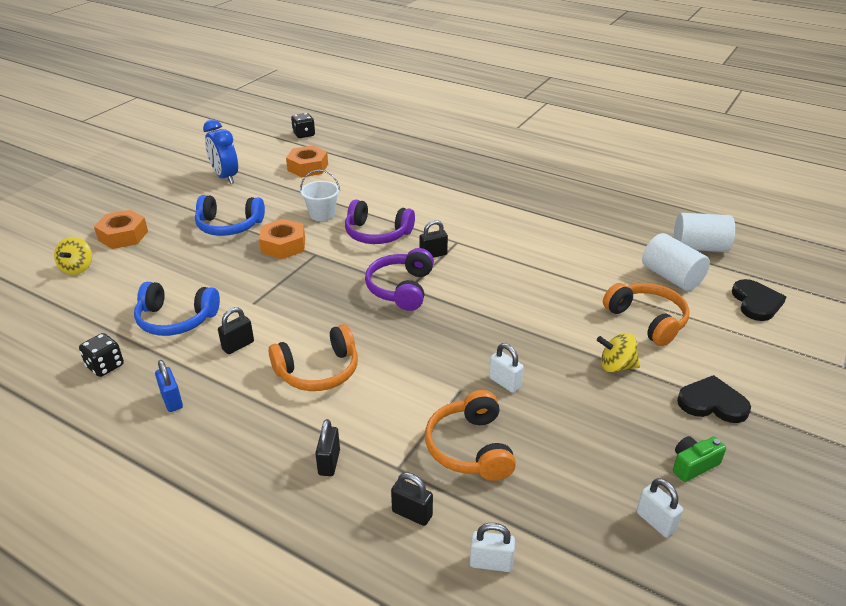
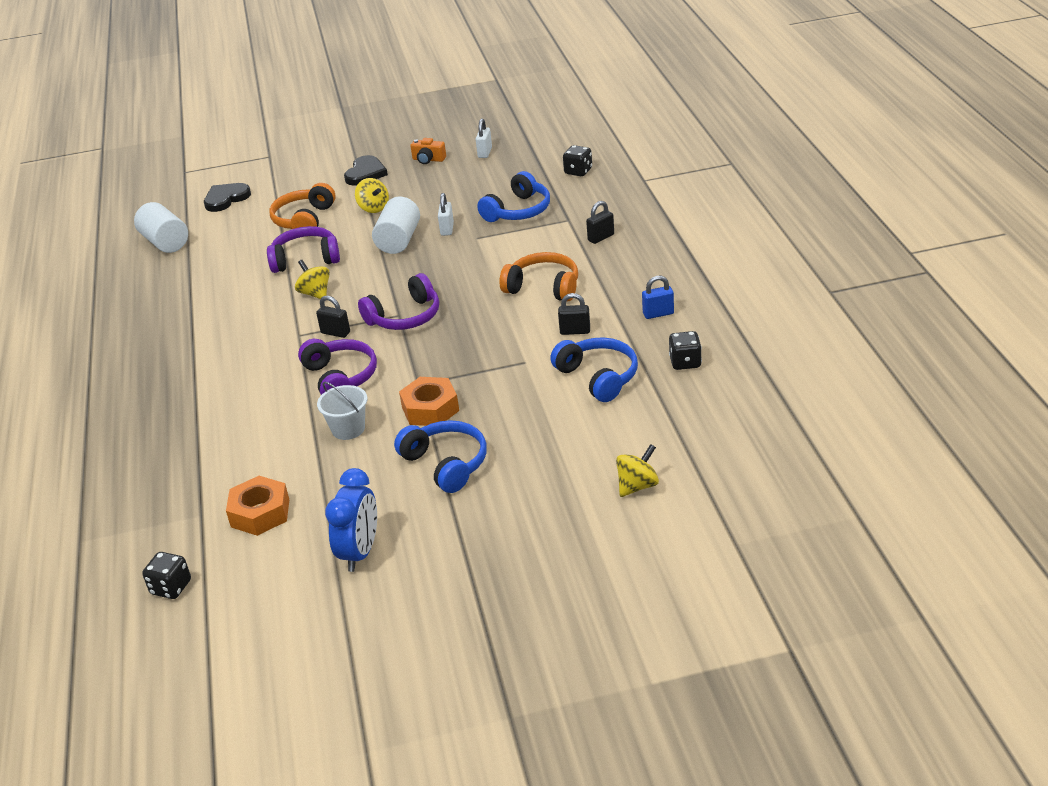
camera: 130 degrees left, 0 degrees up
(123, 236) = (558, 511): orange nut -> none
(172, 400) = (658, 314): blue padlock -> blue padlock turned 60 degrees clockwise
(412, 514) = (588, 200): black padlock -> none
(470, 448) = (518, 211): orange headphones -> blue headphones
(491, 563) = (578, 171): white padlock -> black dice
(503, 271) = (315, 293): none -> yellow spinning top
(568, 290) = (305, 259): none -> purple headphones
(671, 277) = (230, 234): white cylinder -> white cylinder (399, 240)
(693, 465) = (428, 160): green camera -> orange camera
(712, 403) = (365, 173): black heart -> black heart turned 135 degrees counterclockwise

